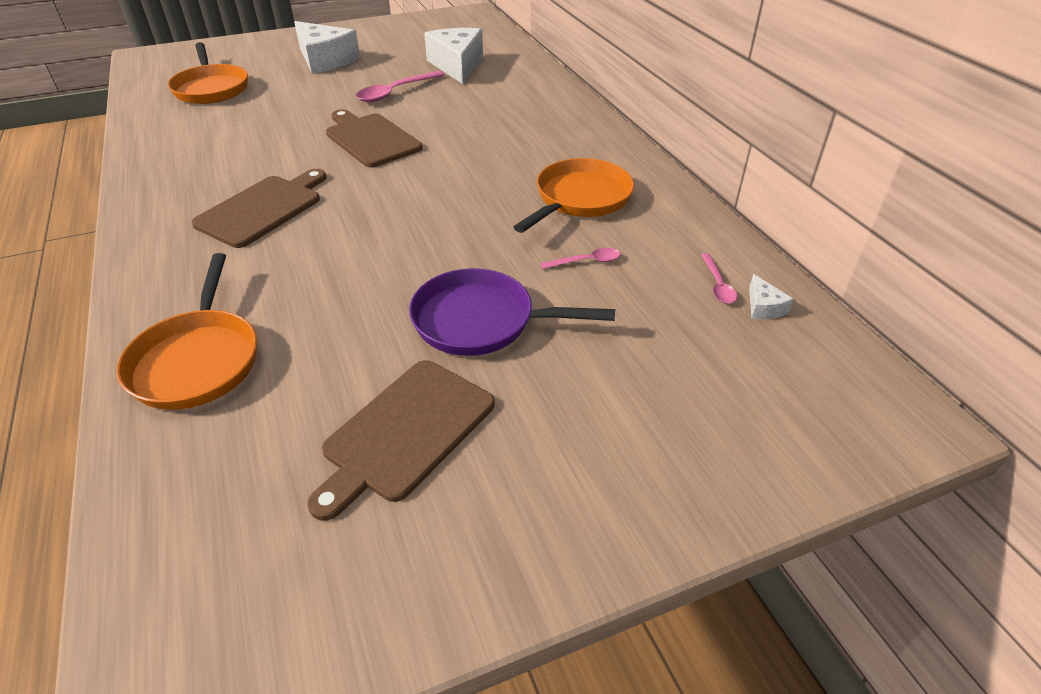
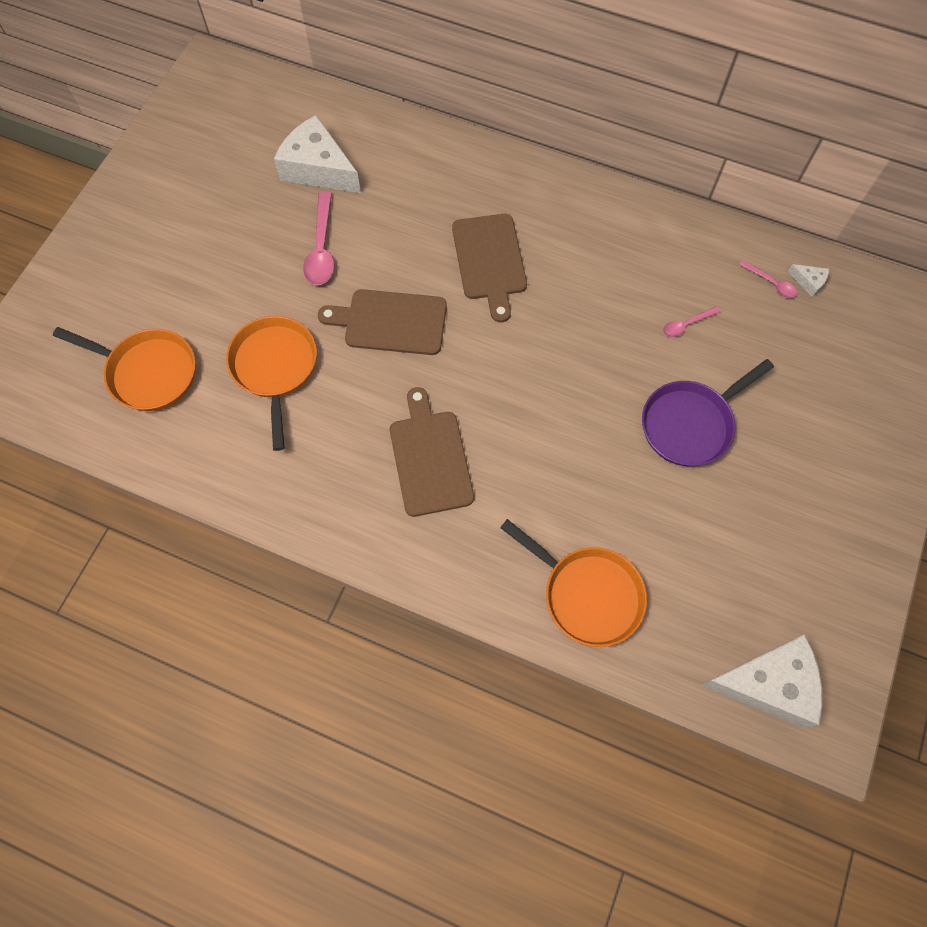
camera: 45 degrees left, 25 degrees up
(325, 60) = (186, 250): white cheese -> white cheese (767, 684)
(405, 432) = (749, 528): brown cutting board -> brown cutting board (489, 261)
(579, 199) = (615, 268): orange pan -> orange pan (275, 368)
(586, 261) = (686, 325): pink spoon -> pink spoon turned 150 degrees counterclockwise

